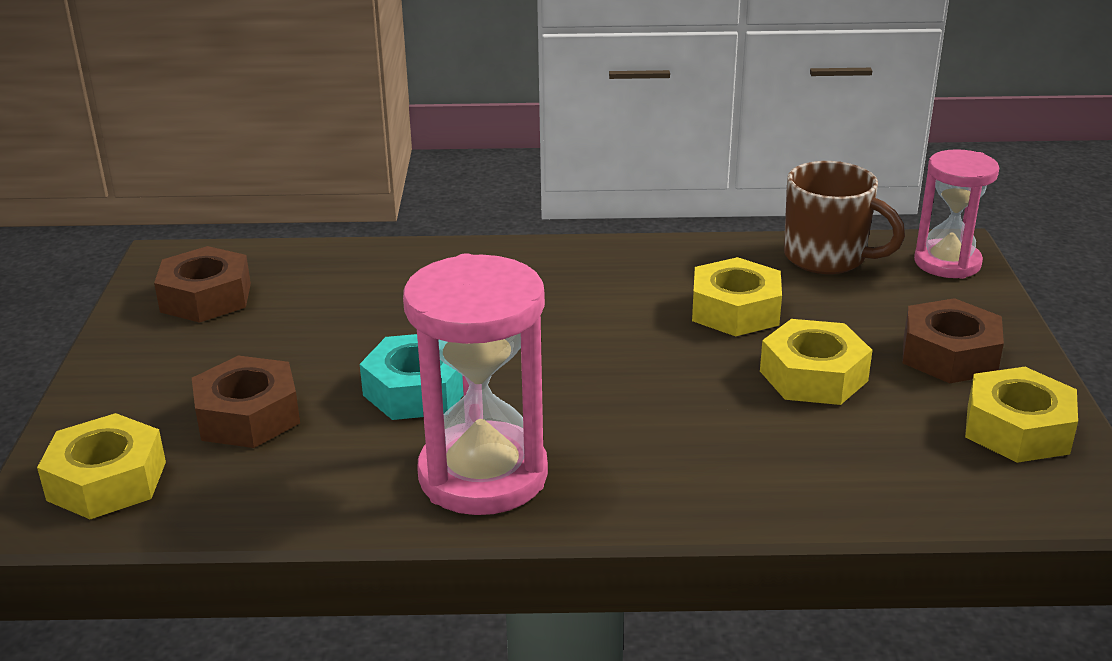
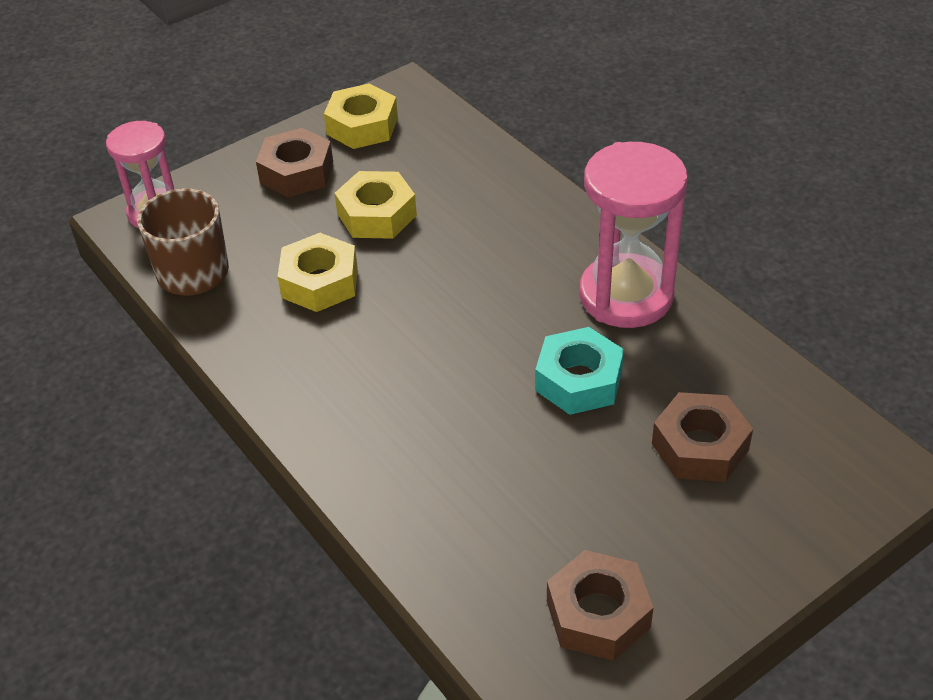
camera: 125 degrees left, 15 degrees up
(107, 481) = (835, 463): yellow nut -> none

